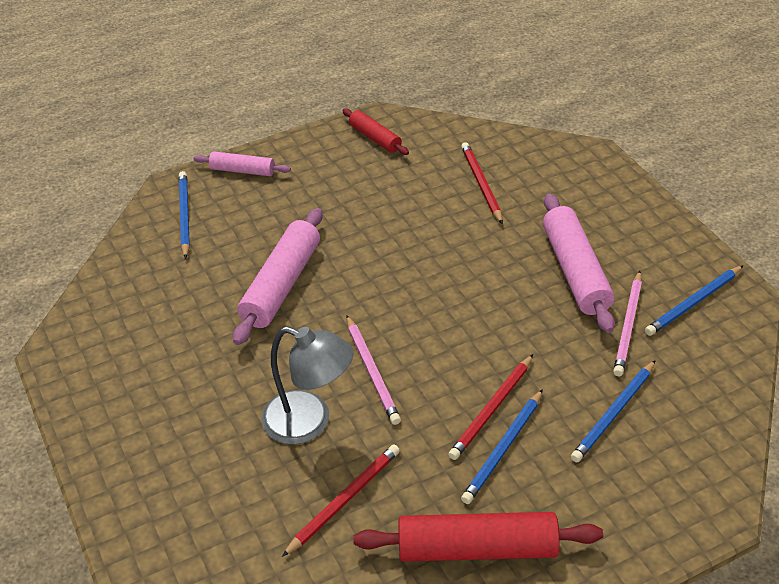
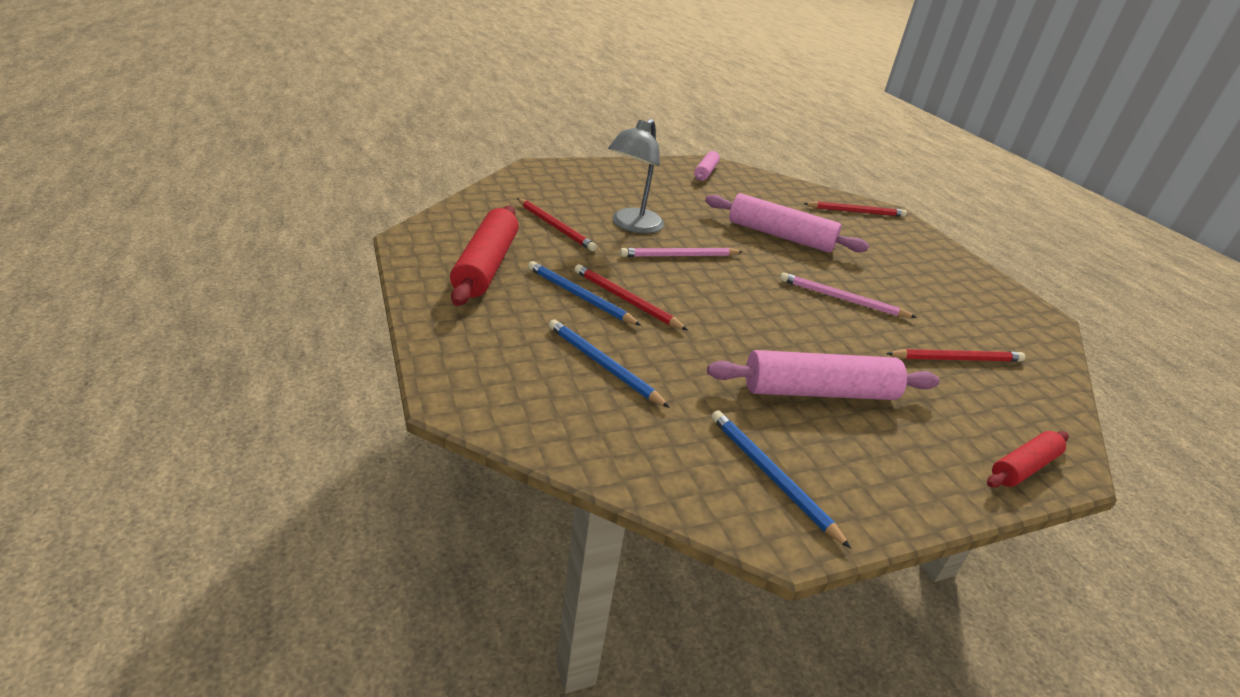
camera: 90 degrees right, 10 degrees down
(184, 215) = (856, 212): blue pencil -> red pencil
(242, 170) = (923, 239): pink rolling pin -> pink rolling pin (705, 172)
(375, 138) = (1007, 308): red rolling pin -> red rolling pin (1023, 467)
(628, 326) = (730, 408): pink pencil -> pink pencil (842, 299)

